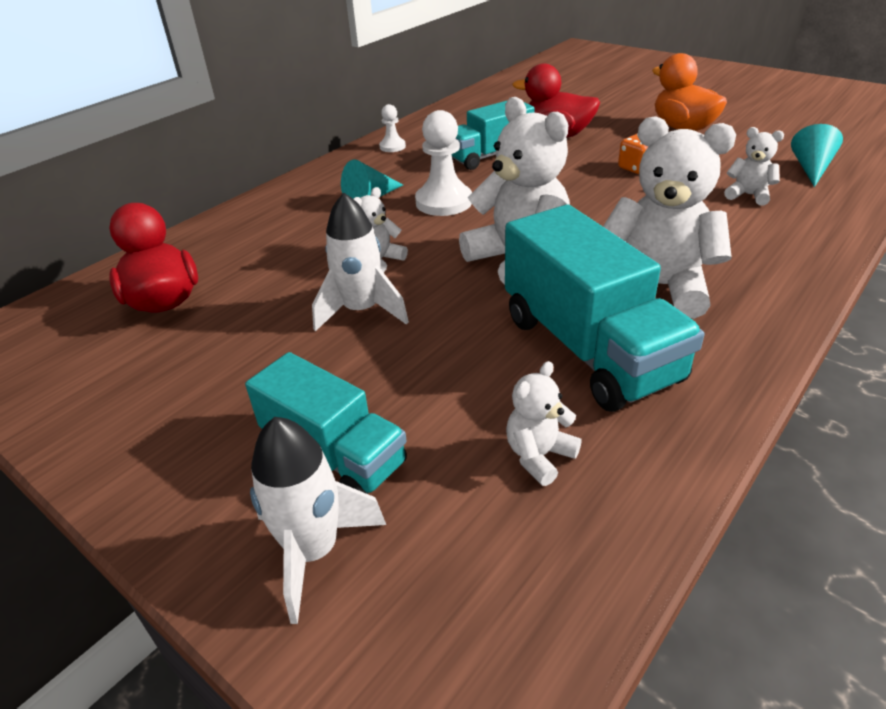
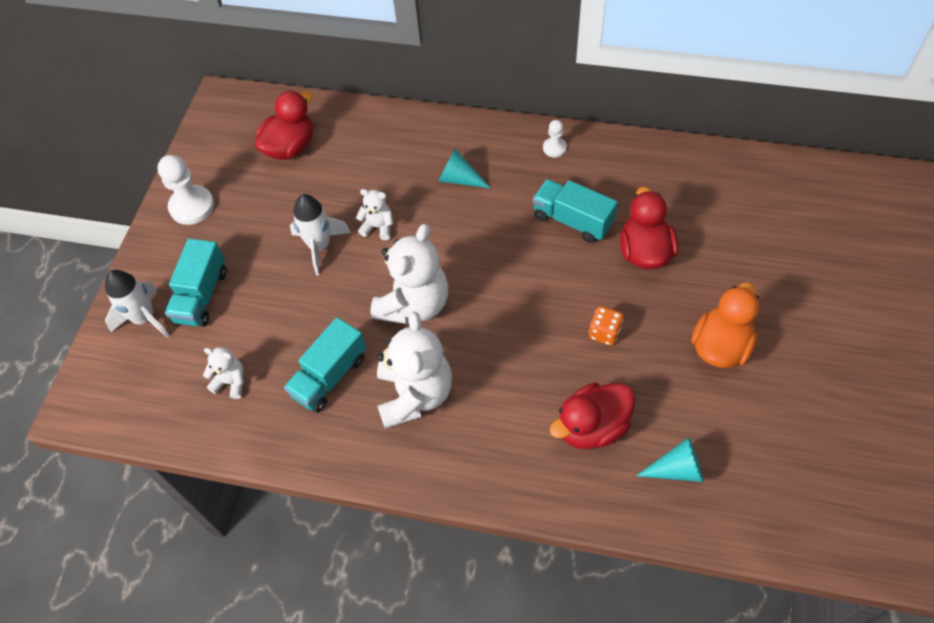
camera: 65 degrees right, 20 degrees up
(444, 202) = (475, 225): white pawn -> white pawn (192, 206)
(589, 348) = (330, 376): turquoise truck -> turquoise truck, size x0.65
(748, 195) = (592, 427): white teddy bear -> red duck

